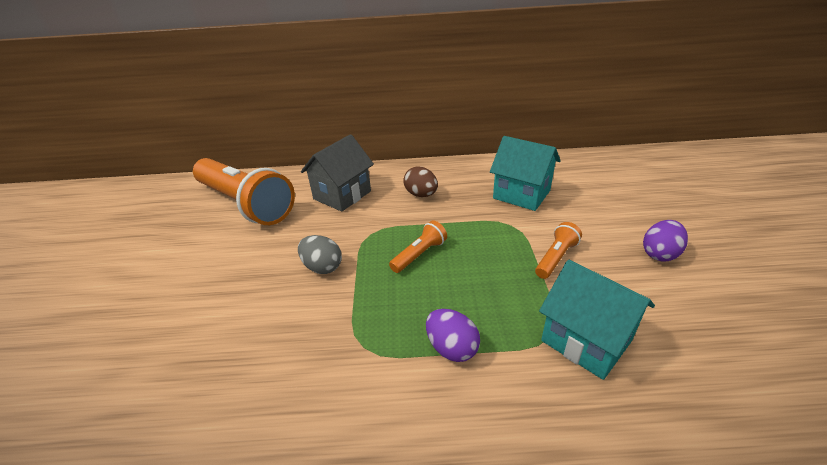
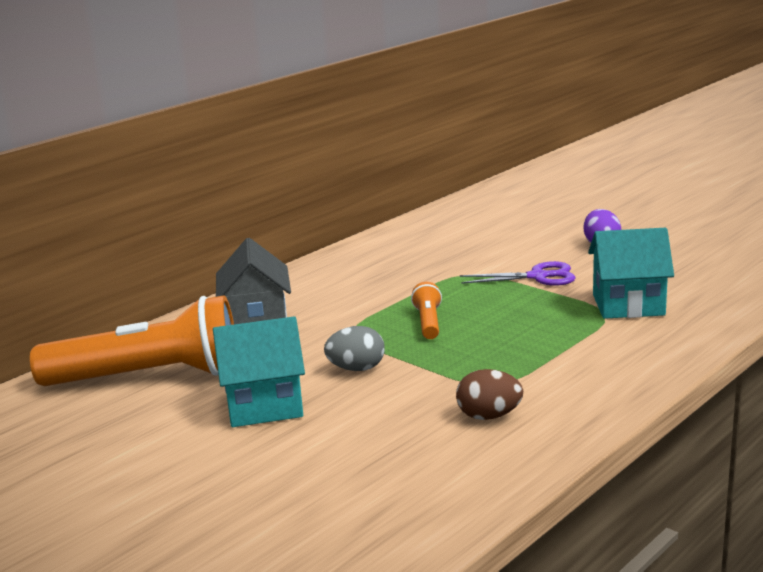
camera: 45 degrees left, 15 degrees down
(421, 195) = (344, 289): brown egg -> brown egg (489, 416)
(452, 348) = (554, 350): purple egg -> none
(521, 194) = (439, 252): turquoise house -> turquoise house (264, 406)
(556, 258) = (537, 277): orange flashlight -> purple scissors

